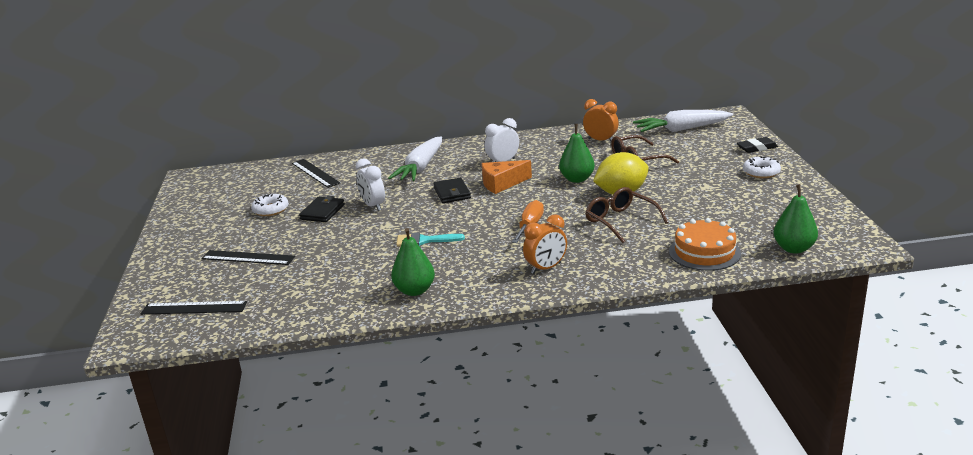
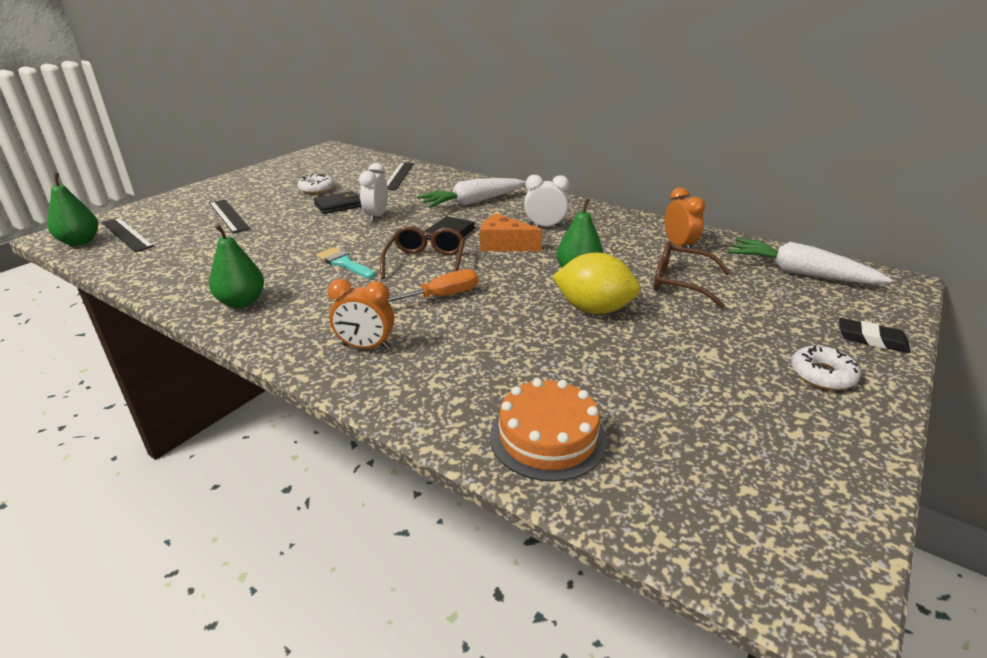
camera: 40 degrees right, 5 degrees up
(620, 221) = (532, 339): brown glasses -> brown glasses (426, 262)
(794, 249) = (677, 518): green pear -> green pear (80, 242)

